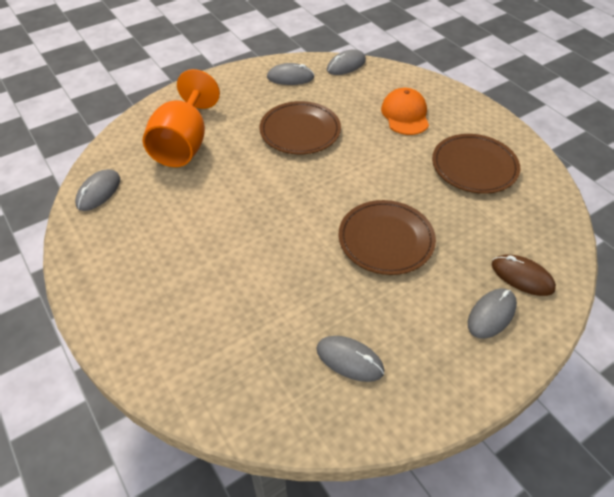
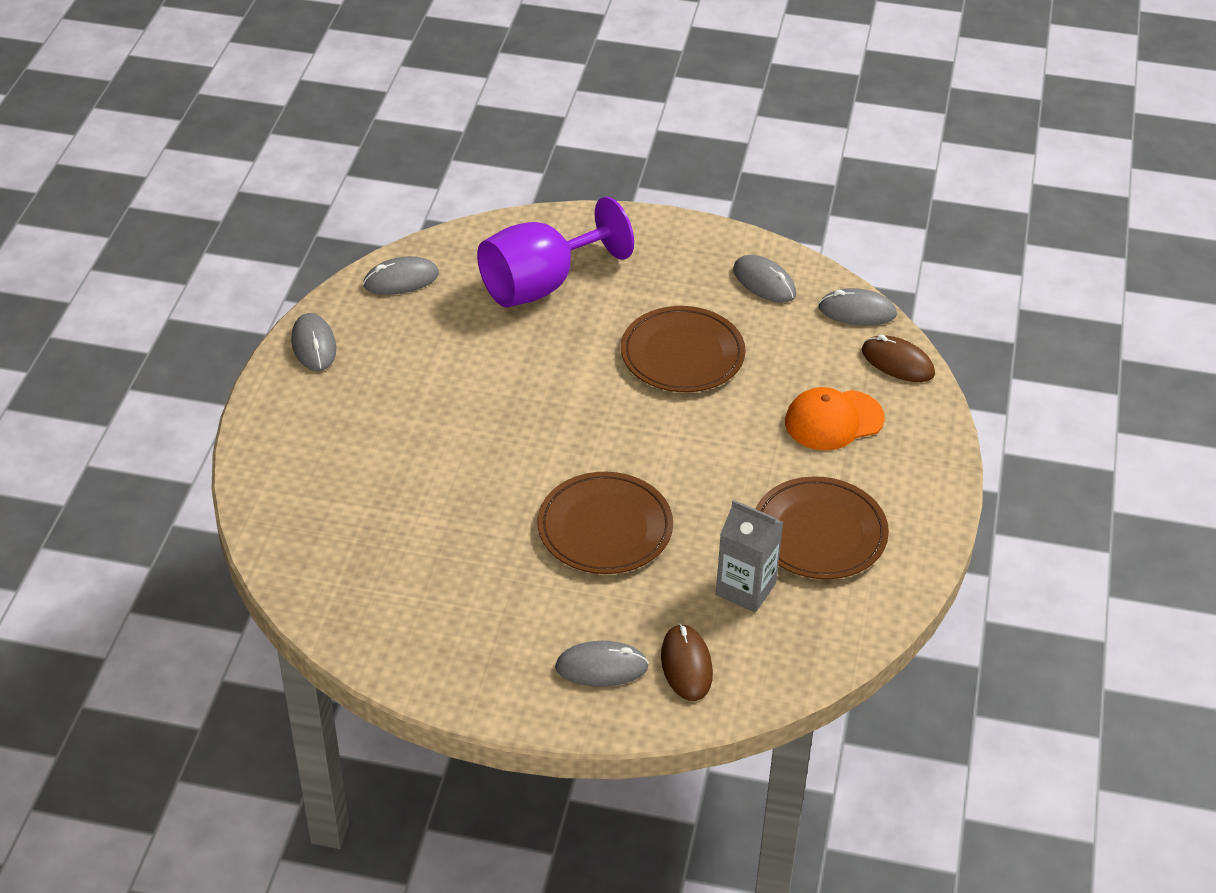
camera: 45 degrees right, 5 degrees down
(184, 144) = (541, 284): orange goblet -> purple goblet
(349, 360) = (422, 594): grey mouse -> grey mouse (314, 345)
(392, 75) = (897, 362): none -> brown mouse
(405, 115) = (833, 420): orange cap -> orange cap turned 150 degrees counterclockwise
(487, 216) = (745, 589): none -> grey carton

